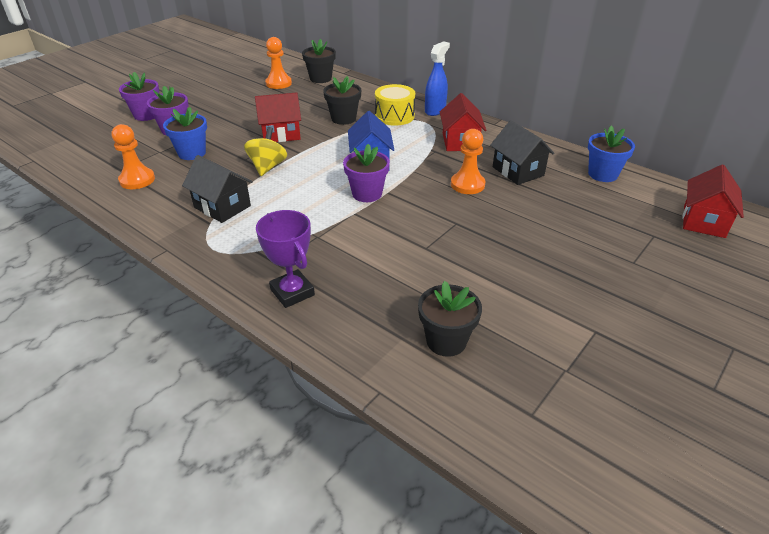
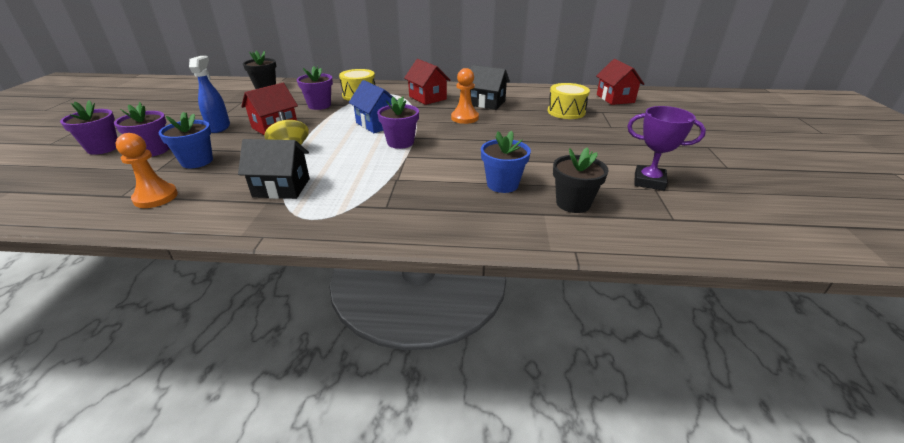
camera: 35 degrees left, 5 degrees down
(278, 83) = (228, 97): orange pawn -> none
(292, 292) = (425, 220): purple trophy -> purple trophy (649, 181)
(343, 119) = (319, 105): black flower pot -> purple flower pot
(435, 110) = (386, 86): blue spray bottle -> blue spray bottle (219, 127)
(602, 174) = (536, 92): blue flower pot -> blue flower pot (502, 184)
(602, 218) = (566, 112): none -> yellow drum

